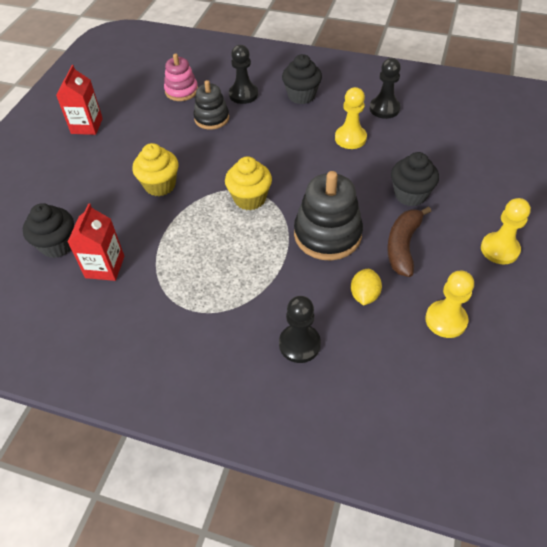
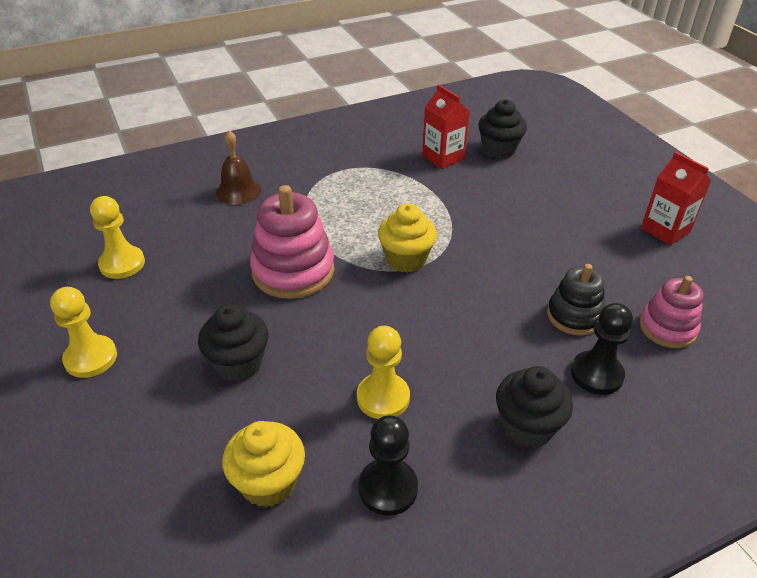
camera: 135 degrees right, 10 degrees down
(160, 185) = (502, 224): yellow cupcake -> yellow cupcake (268, 483)
(299, 344) = (238, 191): black pawn -> brown bell
(327, 234) = (293, 271): black stacking toy -> pink stacking toy
(364, 295) = (212, 244): yellow lemon -> none
(403, 246) = (206, 302): brown banana -> none

